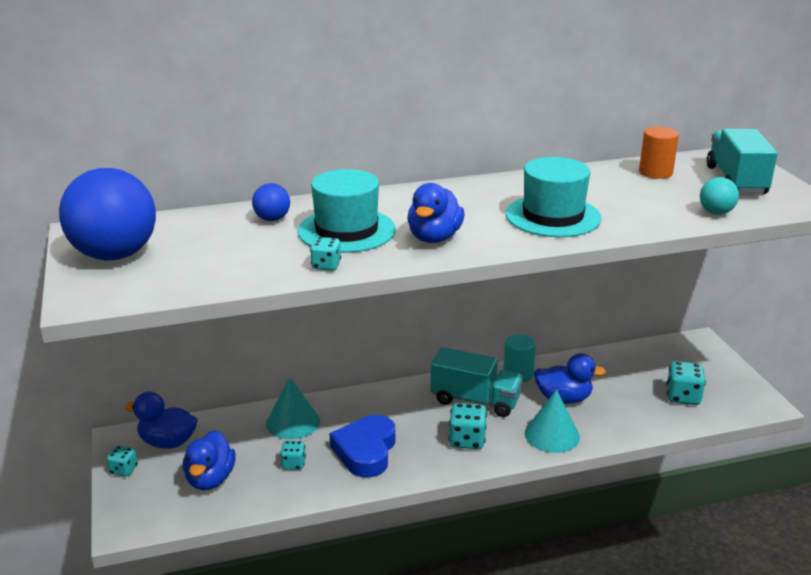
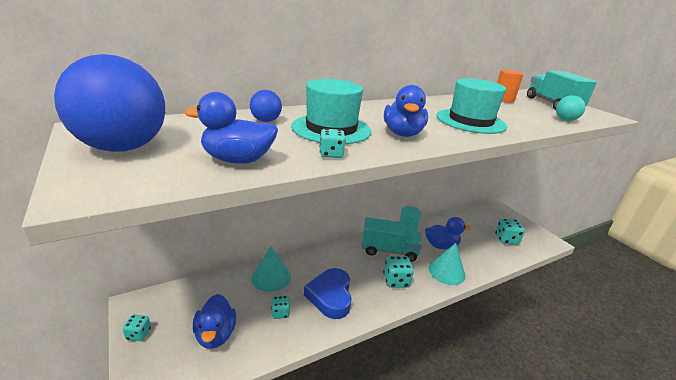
camera: 15 degrees left, 0 degrees up
(167, 442) = (175, 304): blue duck -> blue duck (238, 160)

